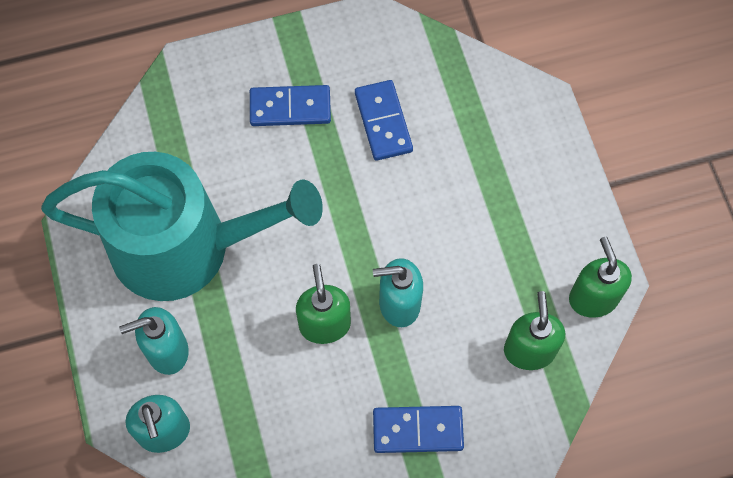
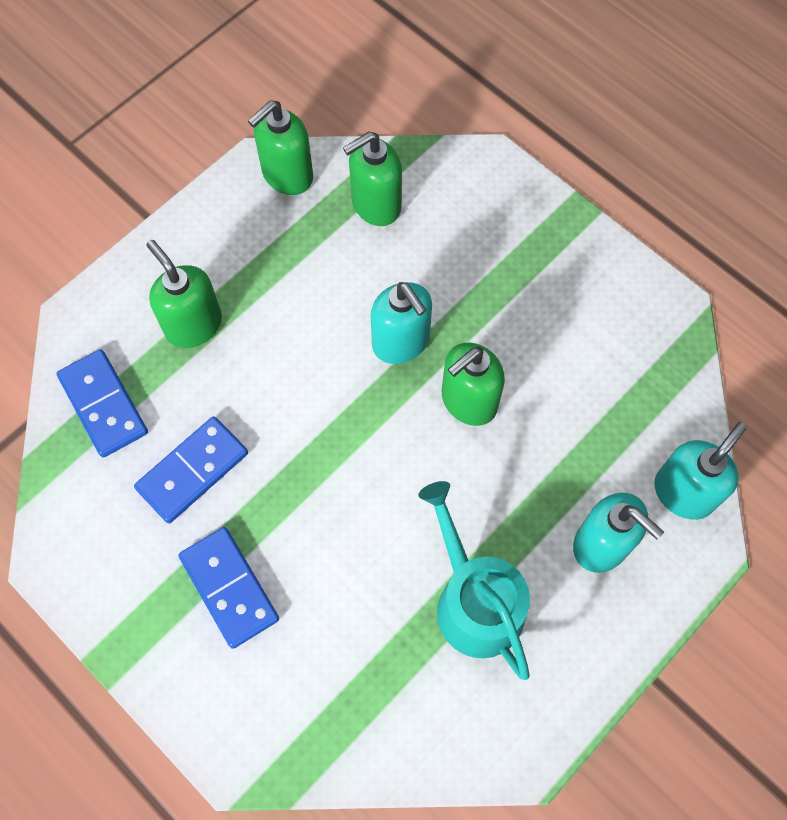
camera: 120 degrees left, 0 degrees up
(185, 246) = (474, 601): turquoise watering can -> turquoise watering can, size x0.57
(417, 430) = (517, 260): blue domino -> blue domino (103, 405)
(495, 171) = (193, 325): none -> green soap dispenser

